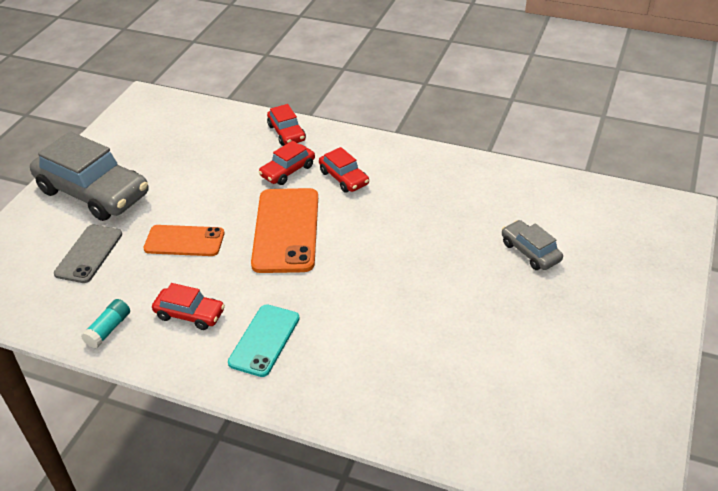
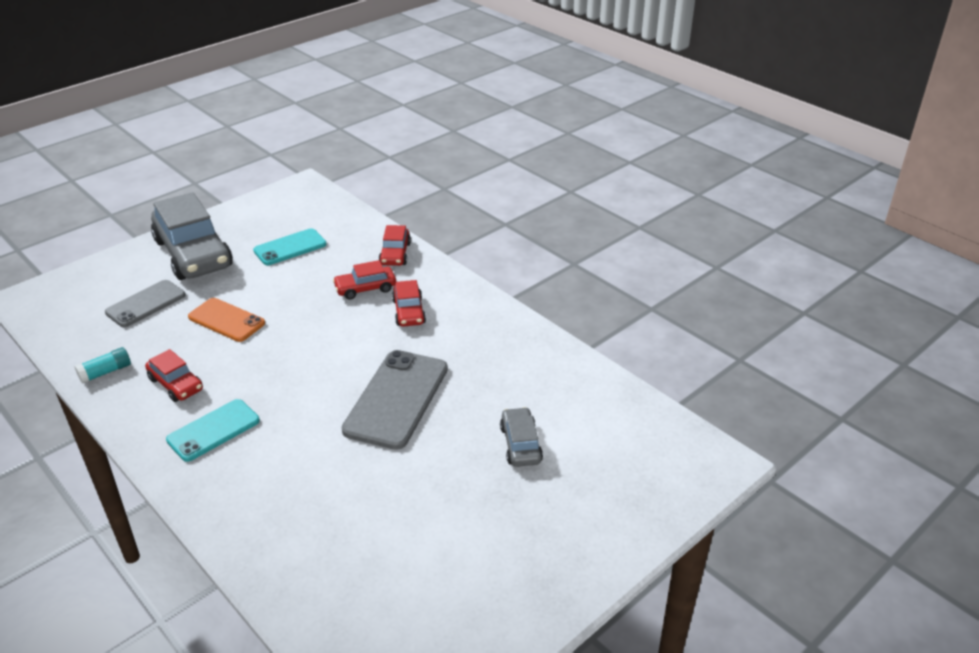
camera: 25 degrees right, 5 degrees down
(184, 157) = (290, 247): none -> turquoise phone
(286, 230) = (316, 341): orange phone -> none
(400, 253) = (397, 399): none -> grey phone

